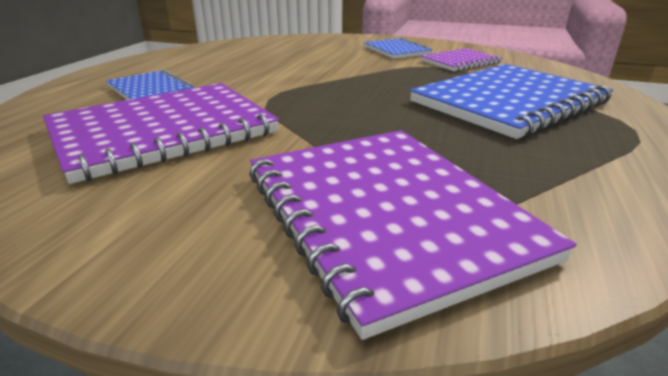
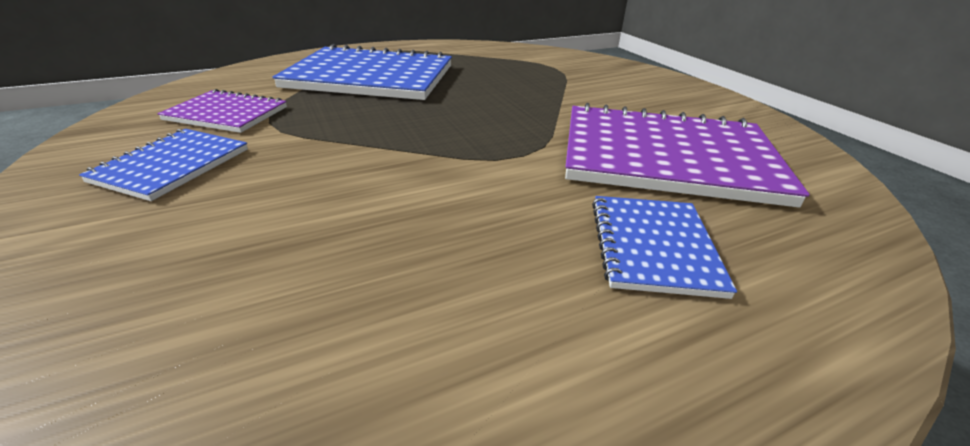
camera: 135 degrees left, 5 degrees up
(386, 214) = (581, 74): purple notebook -> none

